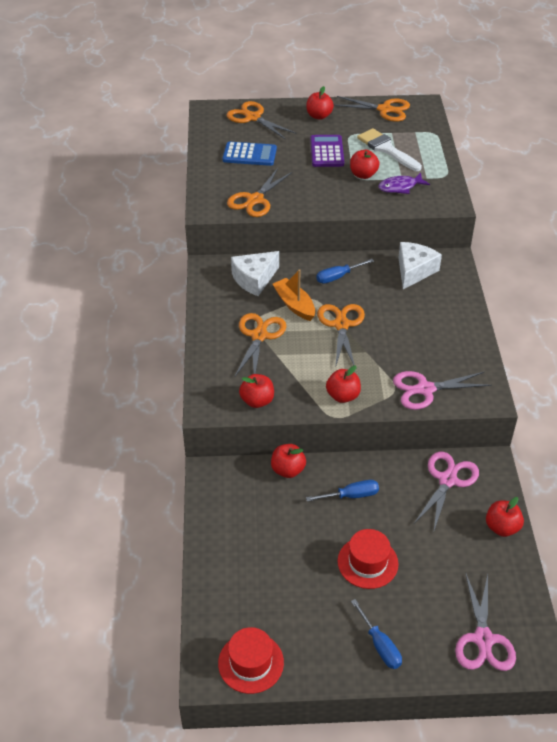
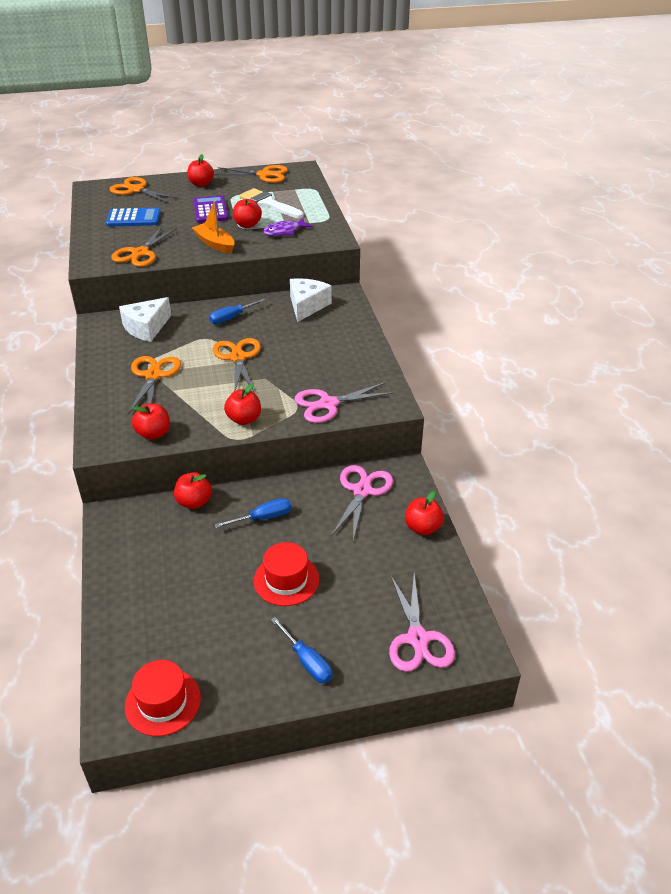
camera: 10 degrees left, 5 degrees down
(294, 305) = (189, 345): orange boat -> orange boat (215, 244)

